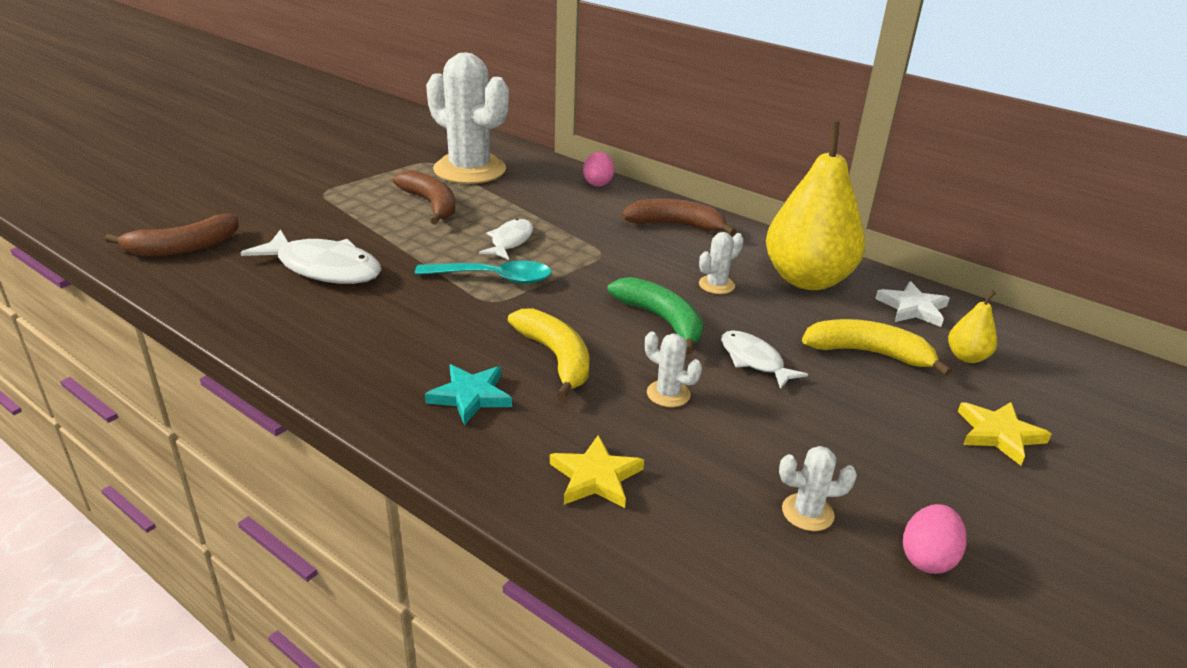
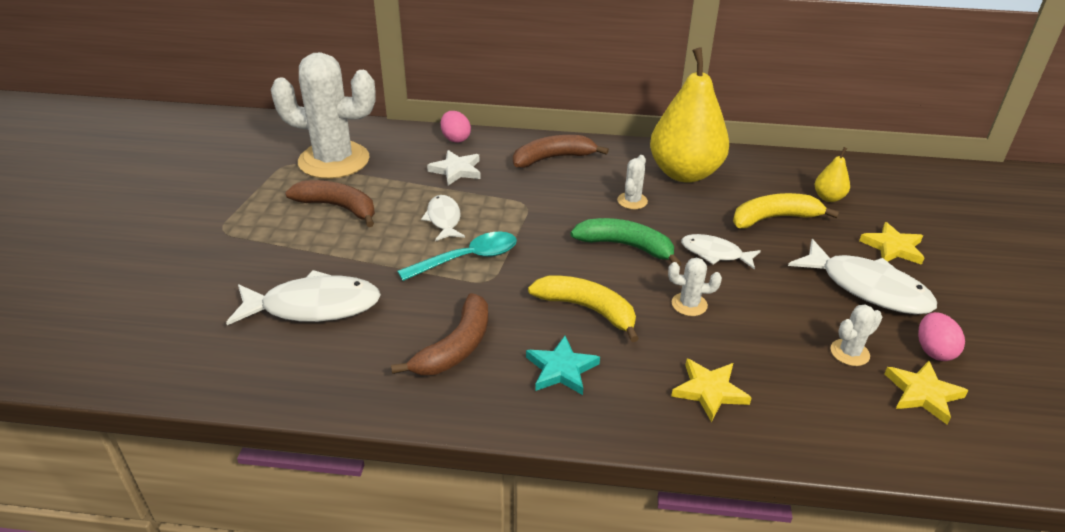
camera: 30 degrees left, 5 degrees up
(183, 247) = (148, 339): brown banana -> brown banana (456, 347)
(856, 594) = (923, 394): none -> yellow star
(911, 460) = (867, 288): none -> white fish
(912, 308) = (766, 172): white star -> white star (456, 170)

